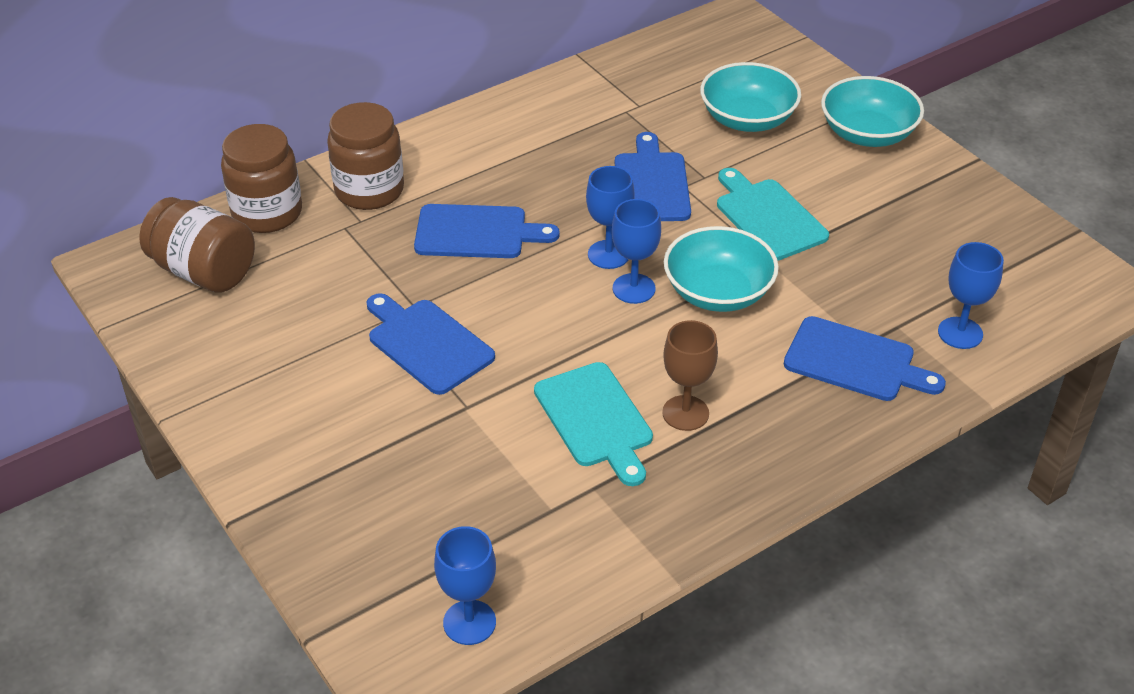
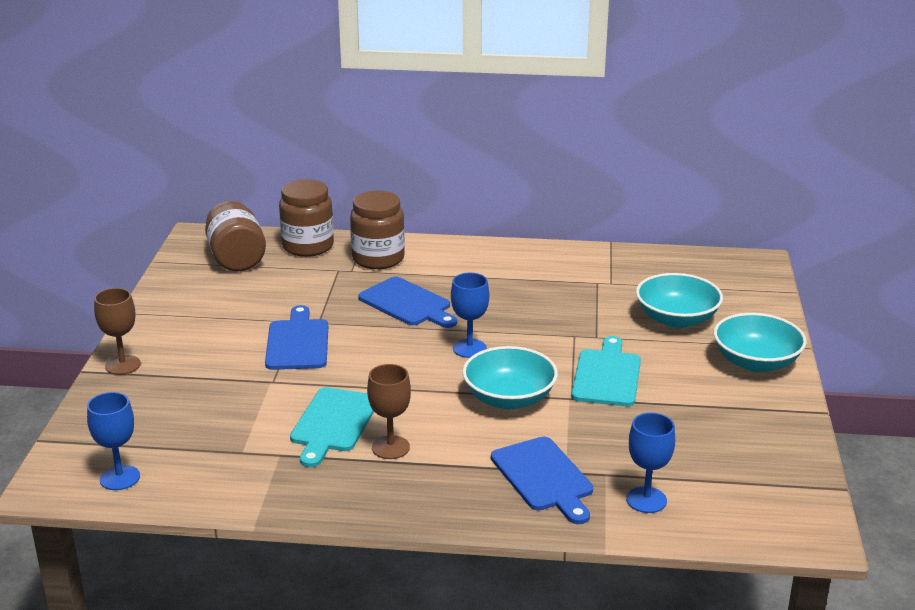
camera: 40 degrees right, 15 degrees down
(269, 485) = (123, 365): none -> brown goblet
(634, 288) = (458, 372): blue goblet -> none
(651, 184) = (554, 325): blue cutting board -> none

